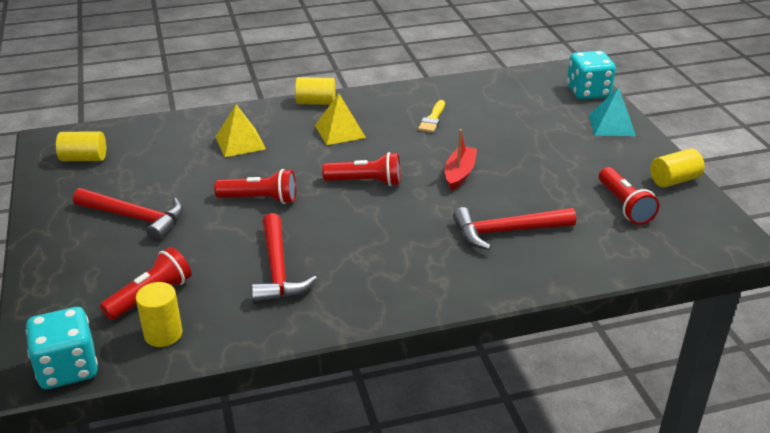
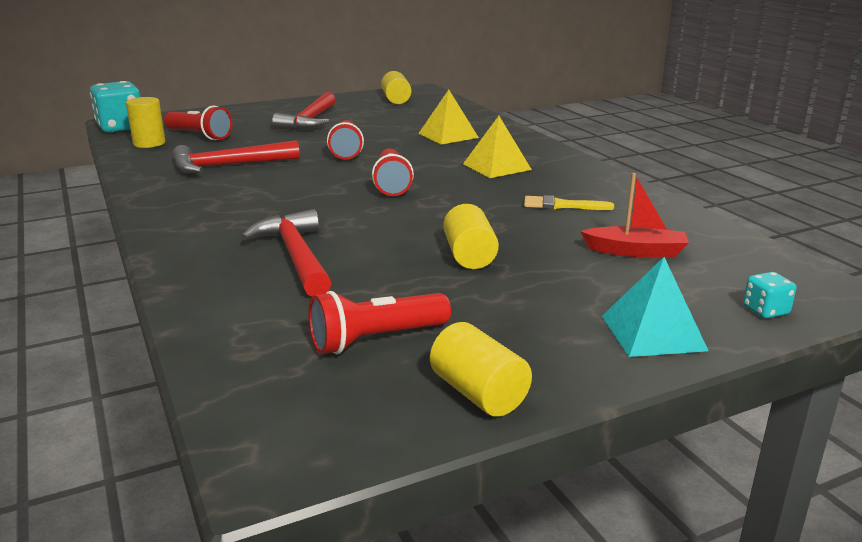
camera: 80 degrees right, 10 degrees down
(316, 102) = (555, 153): yellow cylinder -> yellow cylinder (469, 256)
(459, 174) = (428, 226): red boat -> red boat (636, 251)
(588, 92) = (765, 310): turquoise dice -> turquoise dice, size x0.47

